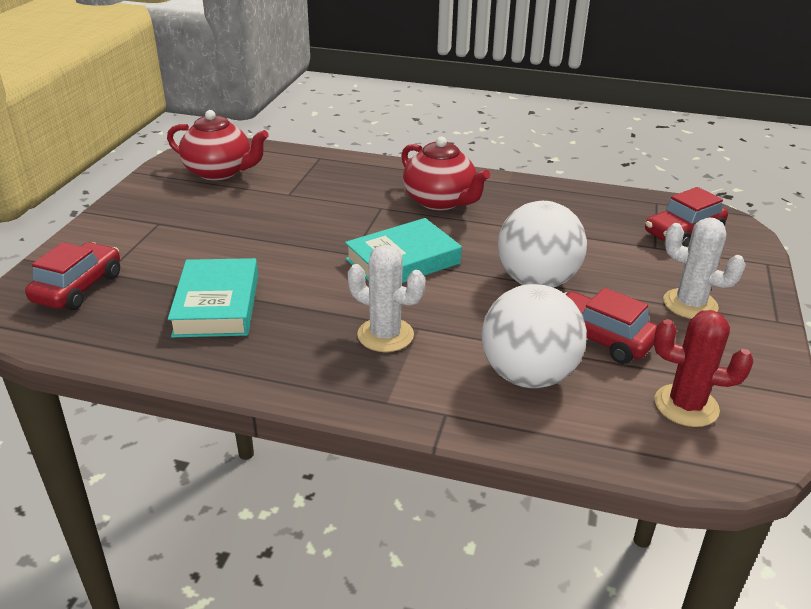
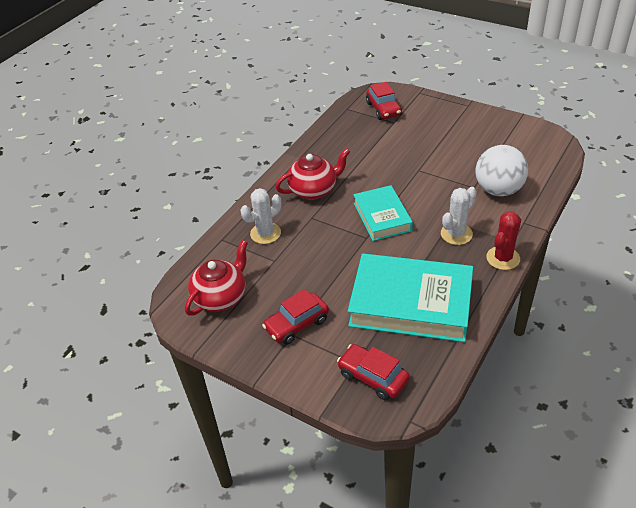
camera: 70 degrees left, 10 degrees up
(217, 305) = (411, 304): turquoise book -> turquoise book, size x1.70
(537, 281) = (417, 170): white ball -> none
(600, 338) = (472, 160): red car -> red car (296, 324)
(686, 406) = (525, 149): red cactus -> red cactus (503, 258)
(690, 304) = (449, 126): white cactus -> white cactus (265, 233)

